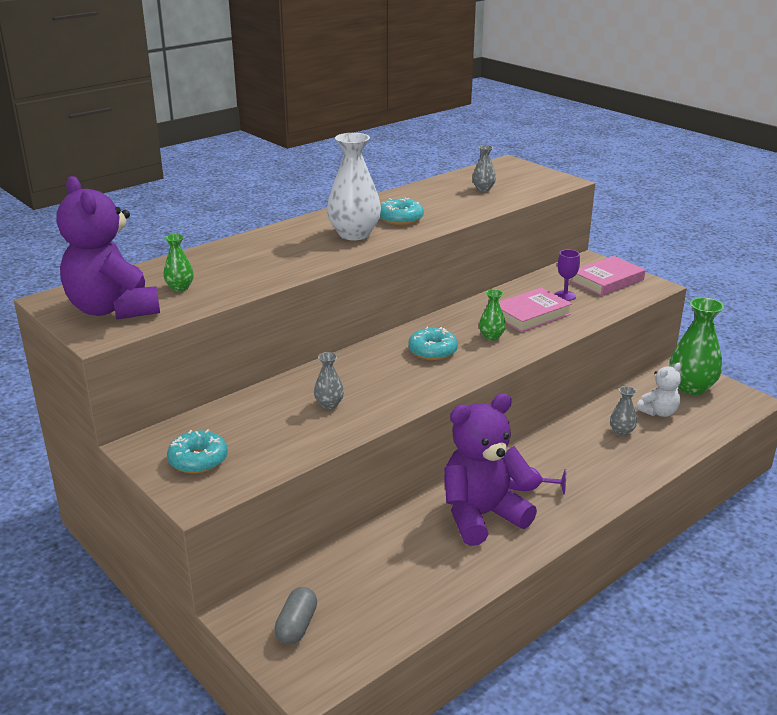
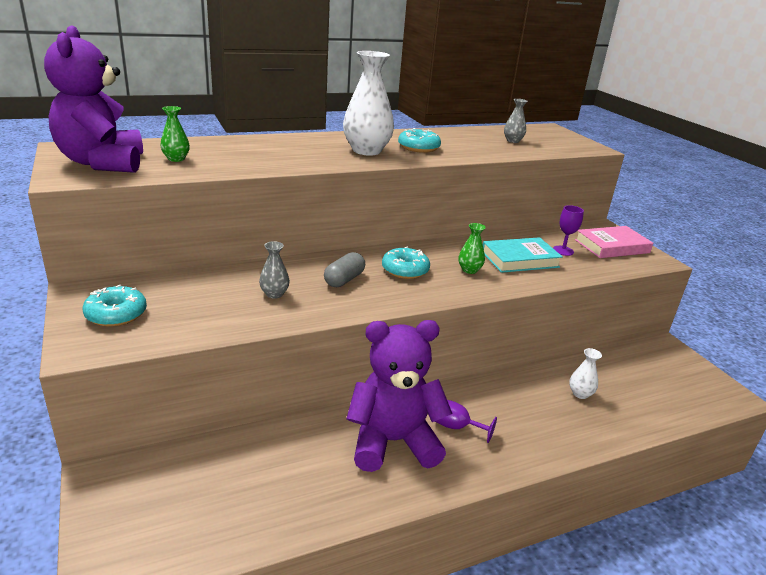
camera: 15 degrees right, 0 degrees up
(297, 626) = (140, 505): grey capsule -> grey capsule (344, 280)
(531, 314) = (520, 259): pink book -> turquoise book
(621, 432) = (580, 394): grey vase -> white vase
(658, 412) = (628, 384): white teddy bear -> none
(691, 387) = (673, 368): green vase -> none

